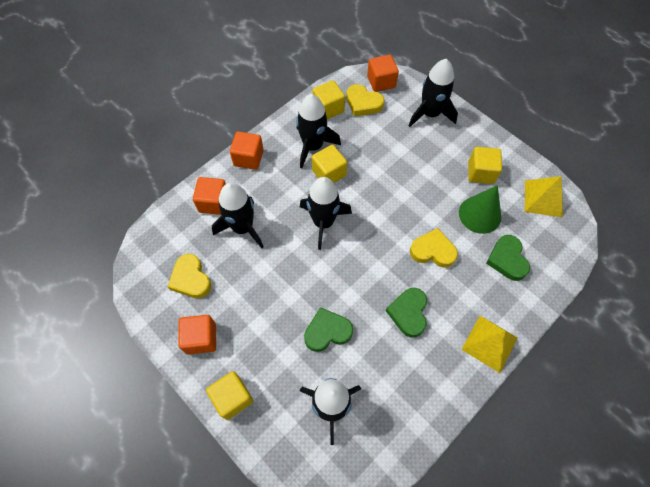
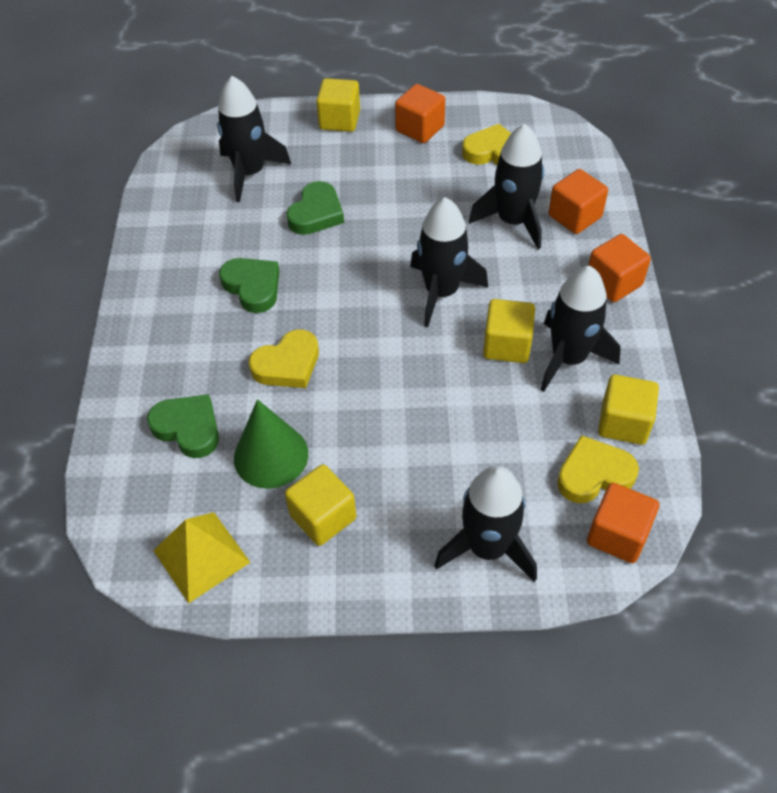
camera: 135 degrees right, 10 degrees down
(489, 343) = (139, 327): yellow pyramid -> none

